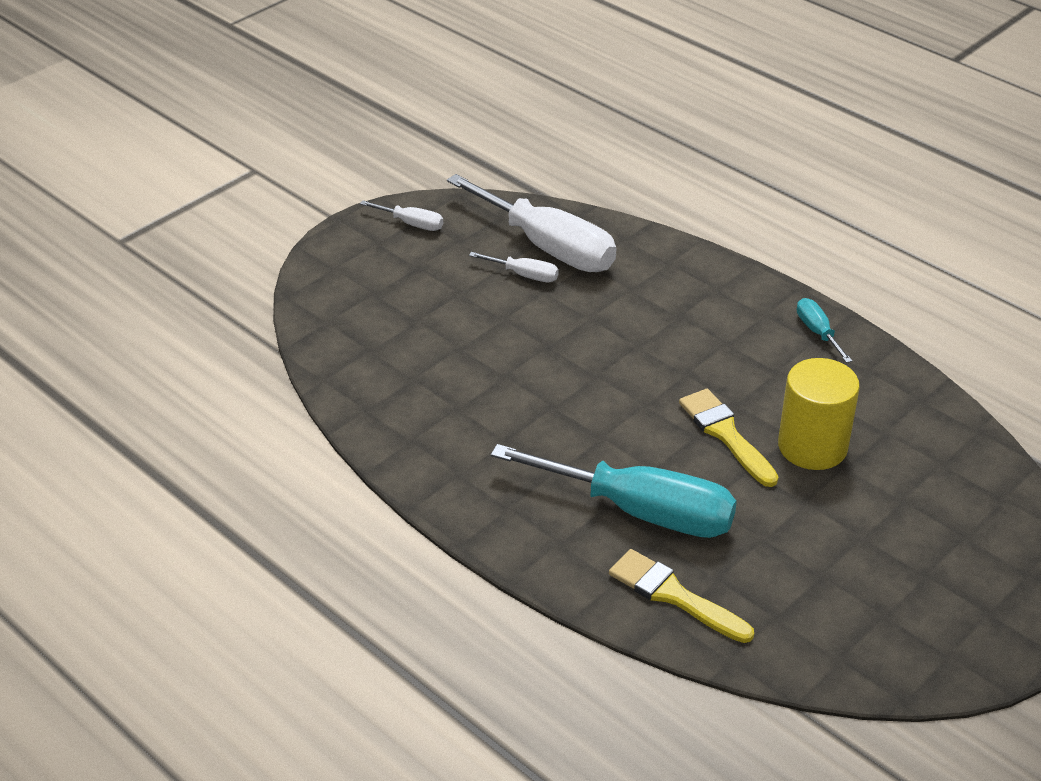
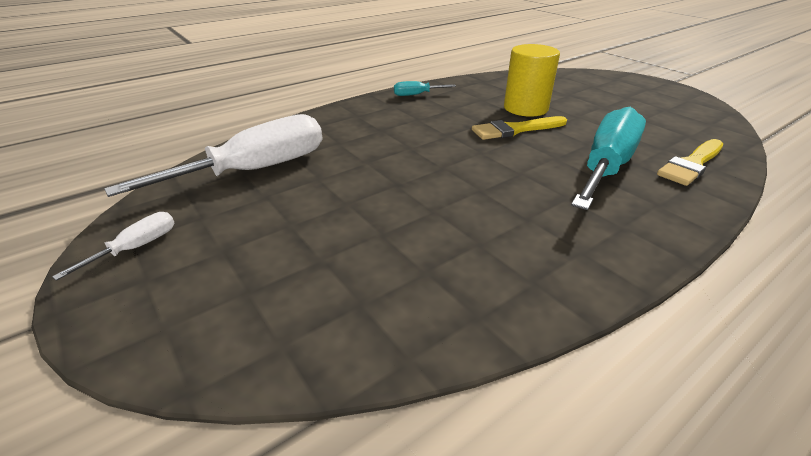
camera: 80 degrees left, 5 degrees down
(524, 275) = (288, 185): white screwdriver -> none

